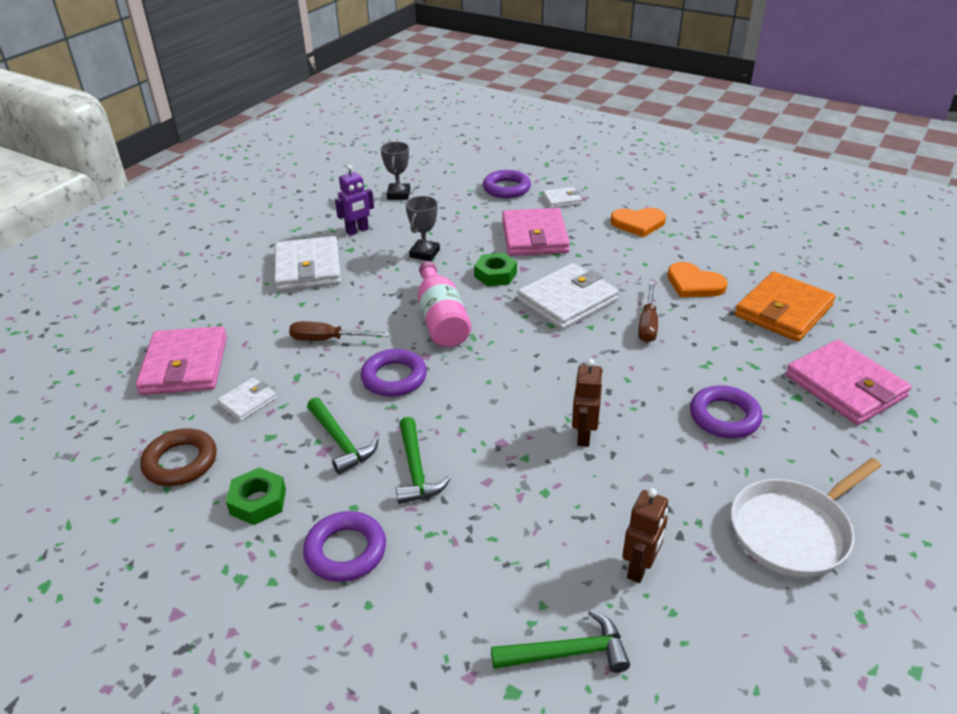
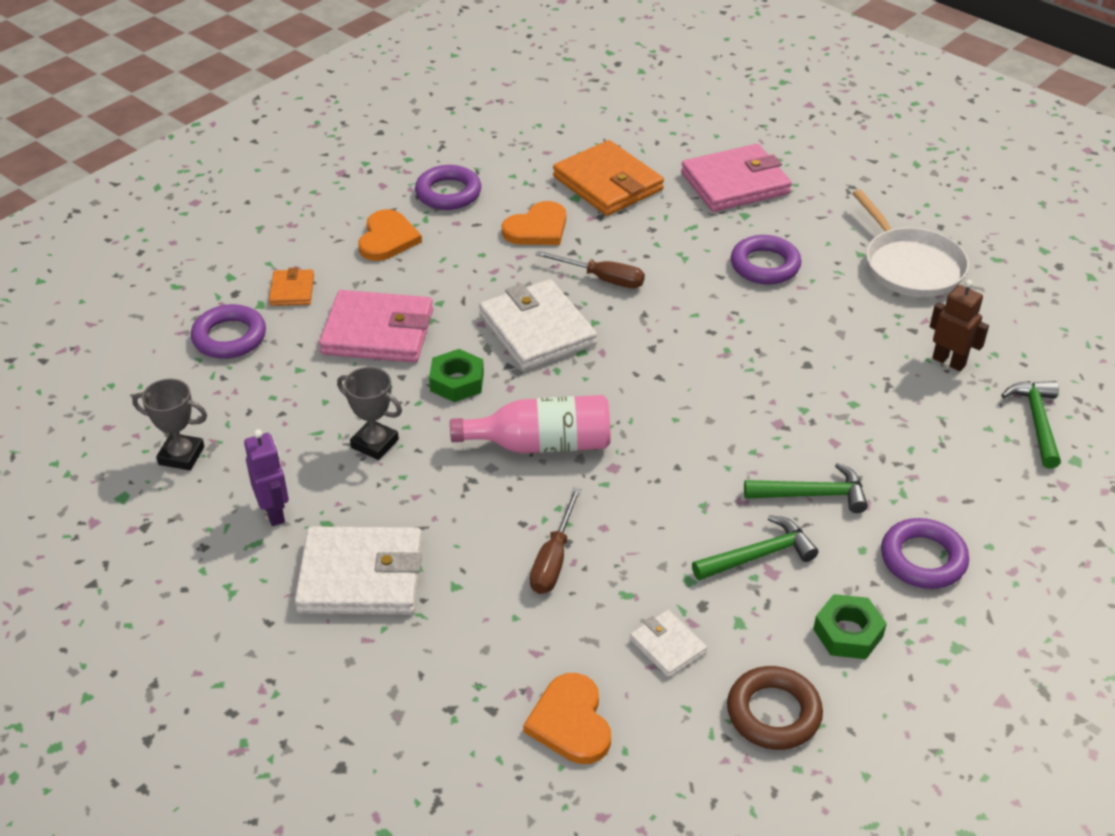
camera: 80 degrees left, 5 degrees up
(185, 365) = (570, 722): pink wallet -> orange heart
(394, 378) = (650, 499): purple ring -> purple ring (448, 193)
(562, 199) = (292, 290): white wallet -> orange wallet
(583, 436) = (777, 362): brown robot -> none

